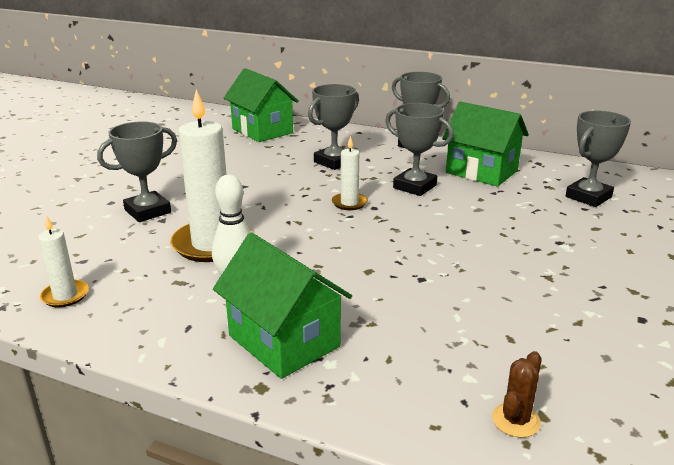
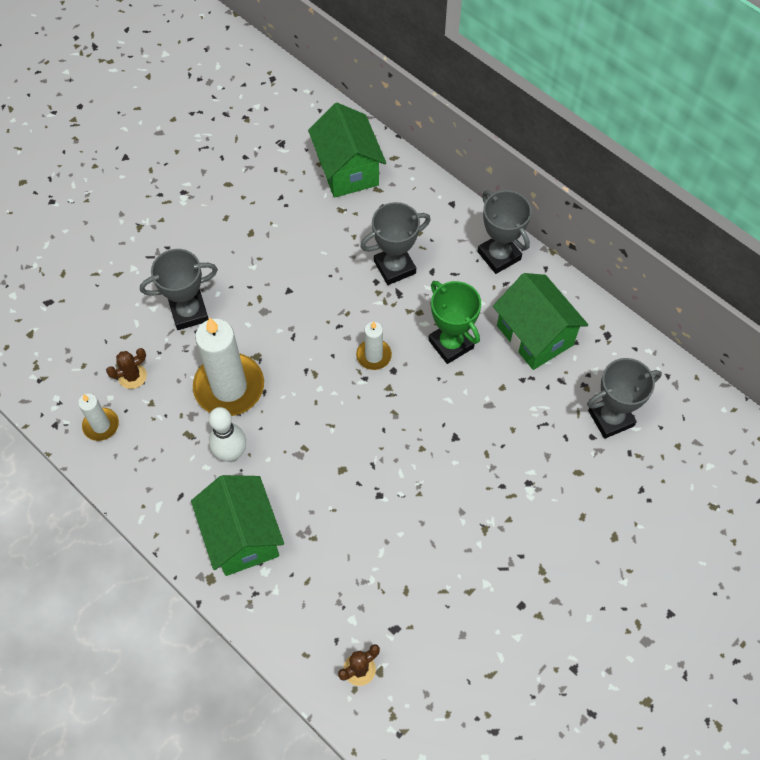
camera: 20 degrees right, 35 degrees up
(96, 257) = (132, 376): none -> brown cactus
(414, 186) = (451, 344): grey trophy -> green trophy

